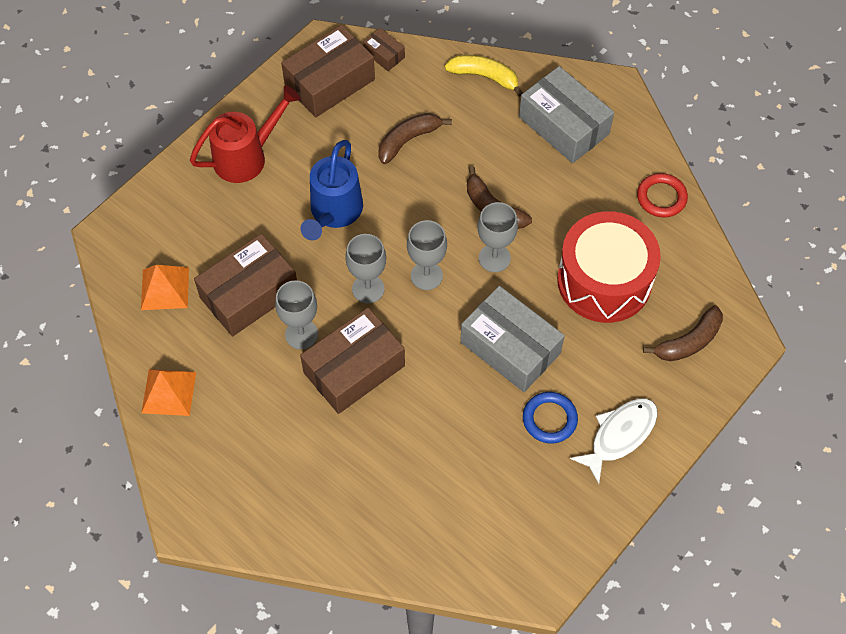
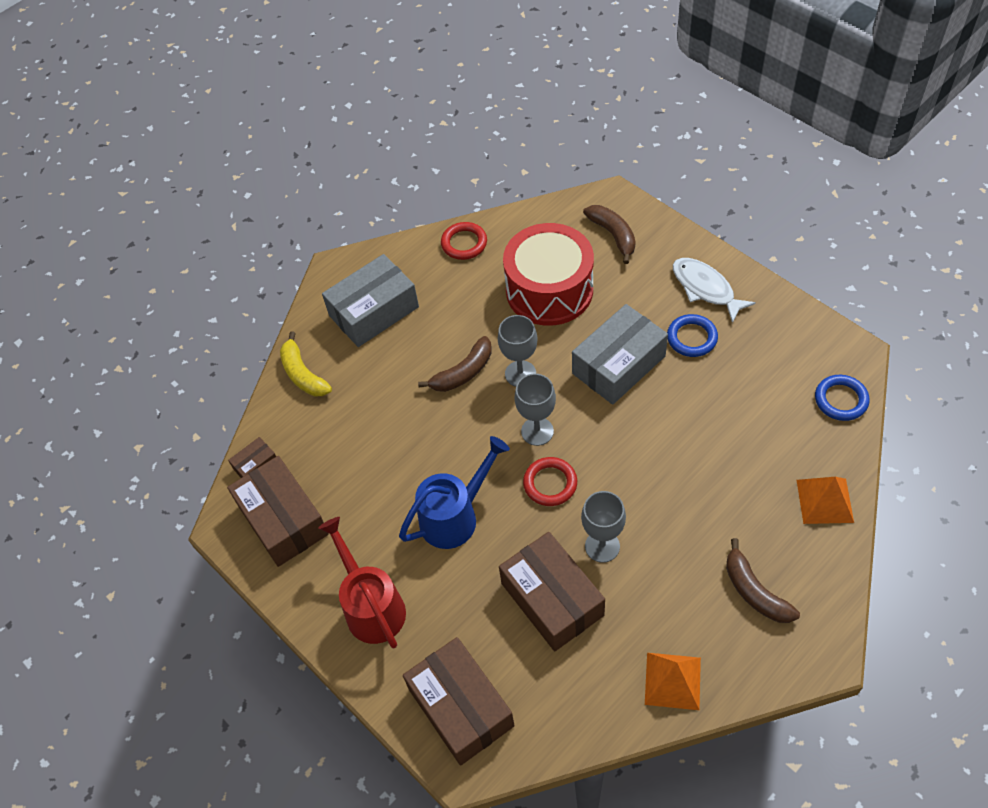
camera: 80 degrees left, 5 degrees down
(165, 288) = (540, 691): orange pyramid -> orange pyramid (824, 500)
(333, 213) = (456, 515): blue watering can -> blue watering can turned 60 degrees counterclockwise
(354, 369) = (642, 497): brown box -> brown box (461, 707)
(368, 289) = (550, 483): grey goblet -> red ring
(408, 140) = (372, 444): brown banana -> brown banana (754, 591)
(475, 567) = (841, 400): none -> blue ring
(484, 76) = (303, 374): yellow banana -> yellow banana turned 60 degrees counterclockwise

